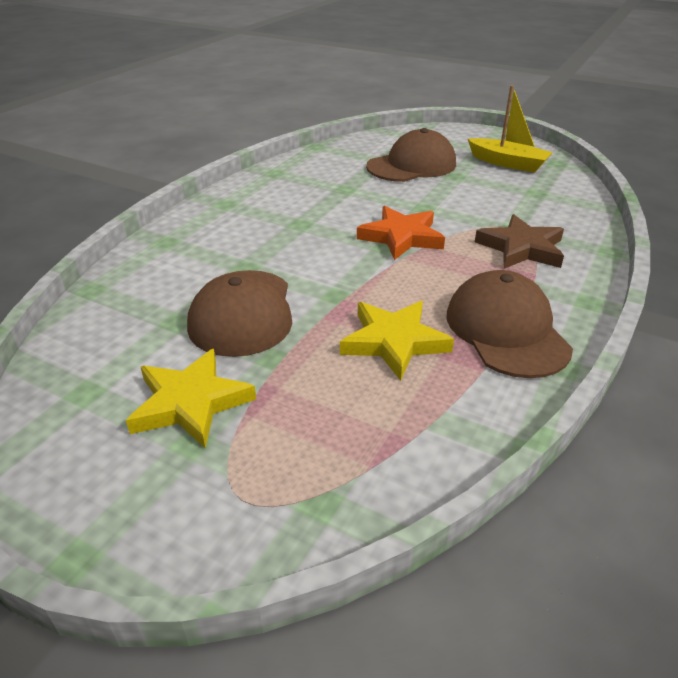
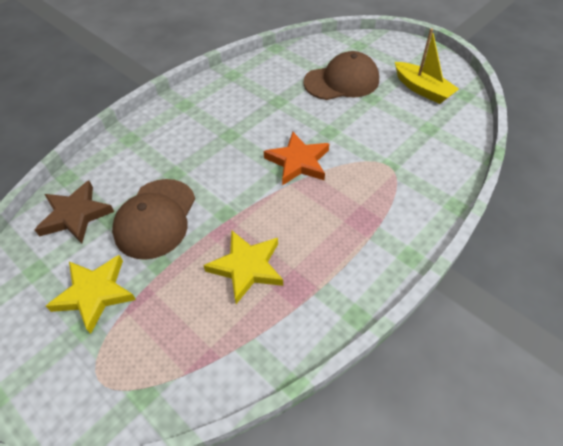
camera: 15 degrees right, 15 degrees up
(506, 330) = (332, 272): brown cap -> none
(521, 248) = (385, 190): brown star -> brown star (75, 215)

